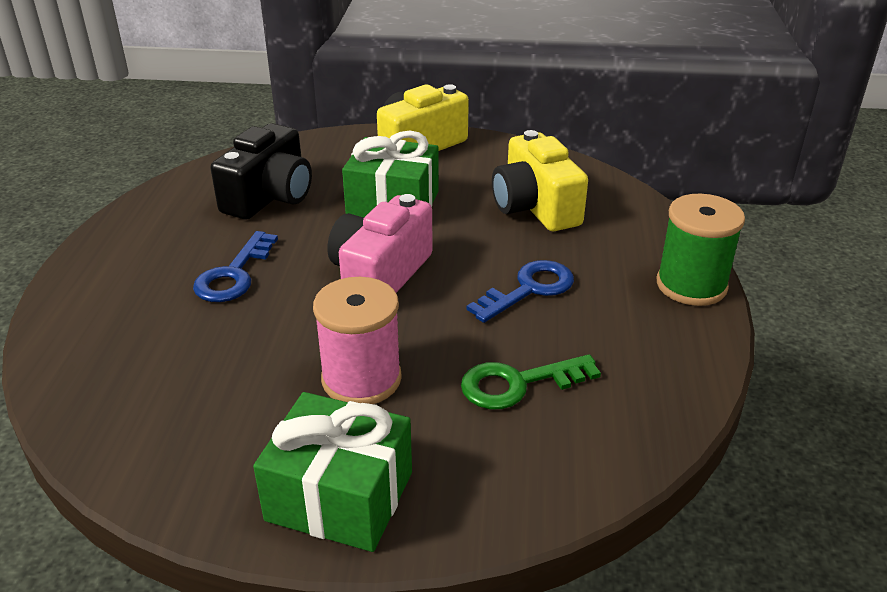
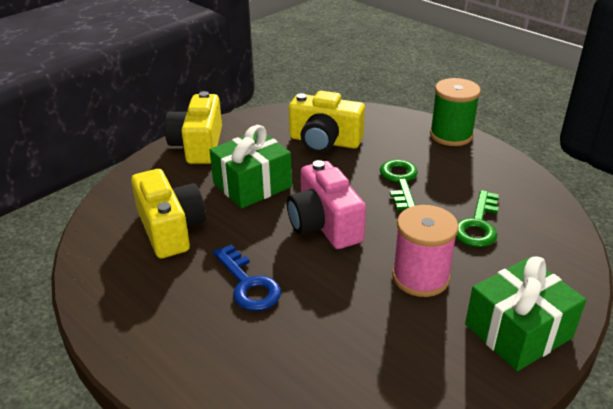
camera: 50 degrees left, 0 degrees up
(270, 197) = (171, 229): black camera -> yellow camera
(529, 289) = (400, 181): blue key -> green key

